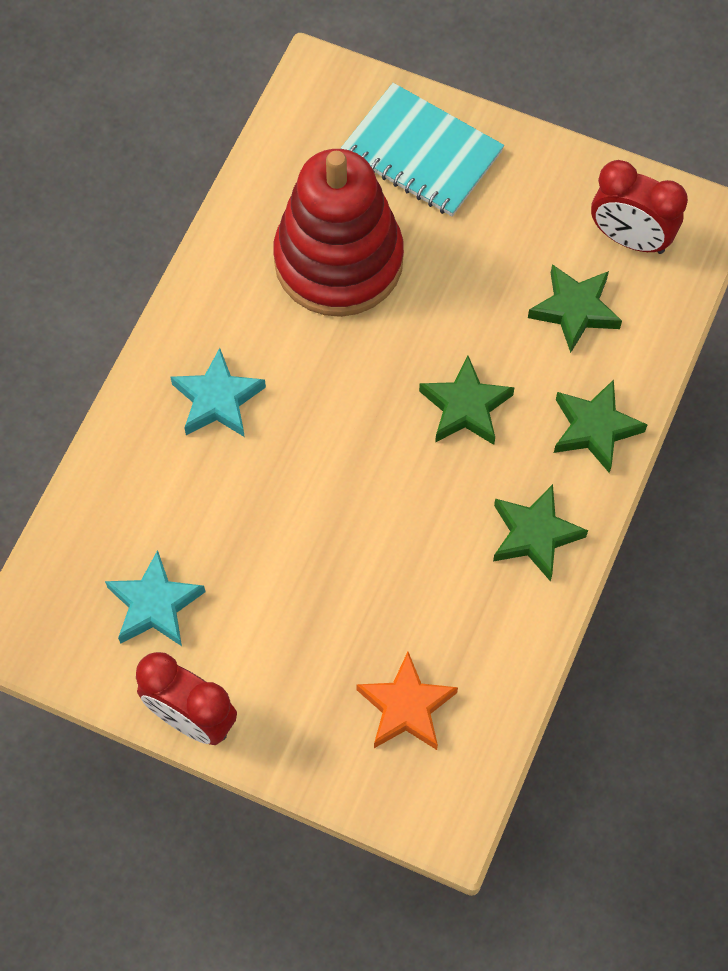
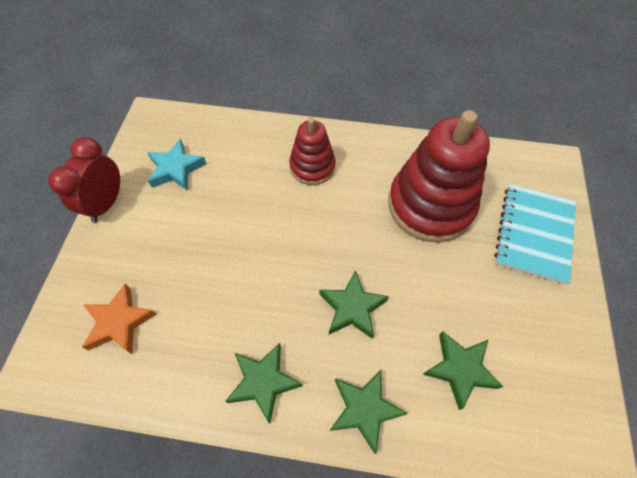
camera: 75 degrees right, 5 degrees down
(218, 400) = (312, 167): turquoise star -> red stacking toy
(630, 239) = (542, 400): red clock -> none

